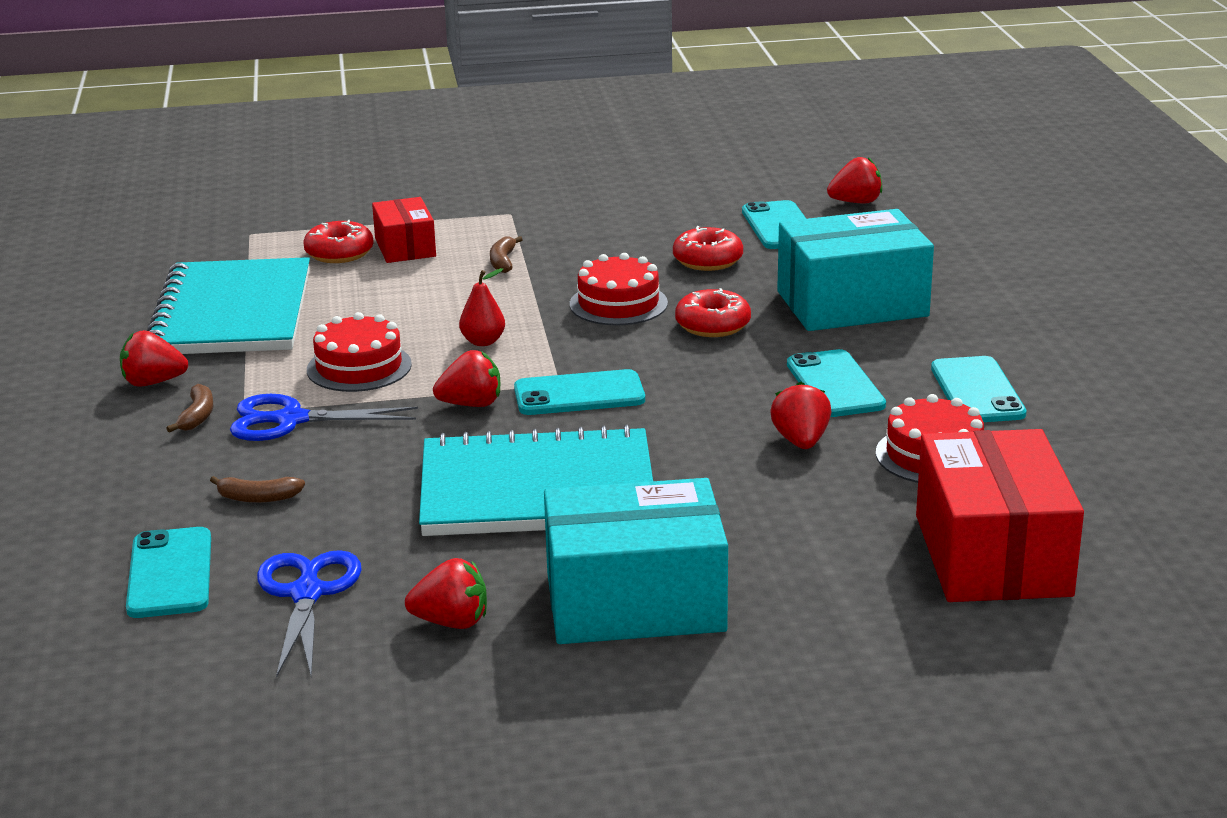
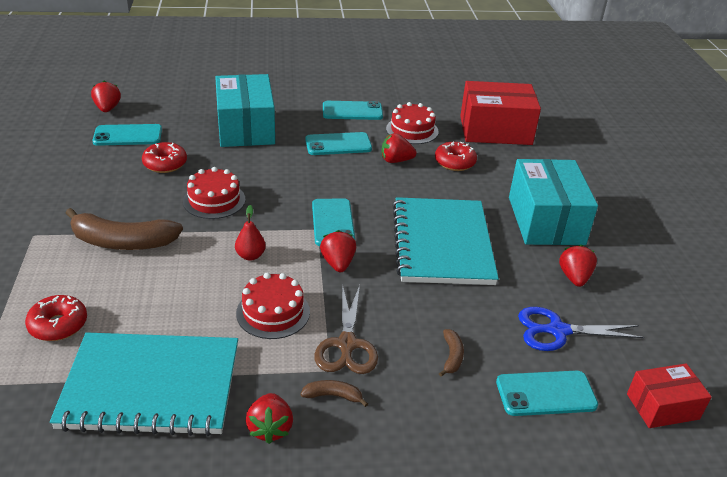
camera: 90 degrees left, 10 degrees up
(291, 420) = (347, 344): blue scissors -> brown scissors
(405, 247) = (68, 288): red box -> red box (662, 406)
(503, 261) = (122, 242): brown banana -> brown banana, size x2.22
(712, 325) = (257, 171): red donut -> red donut (454, 162)

